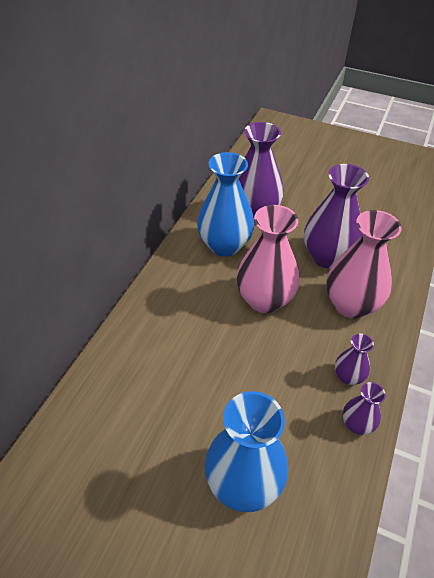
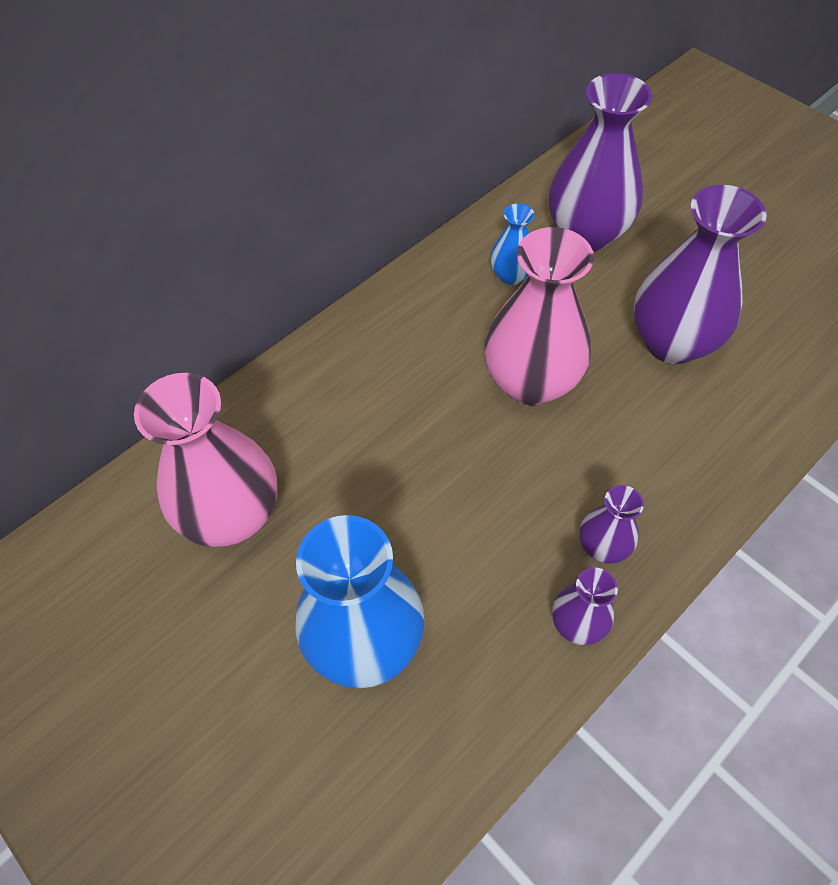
camera: 25 degrees right, 10 degrees up
(224, 245) = (511, 275): blue vase -> blue vase, size x0.50
(351, 305) = (669, 434): pink vase -> pink vase (232, 515)

